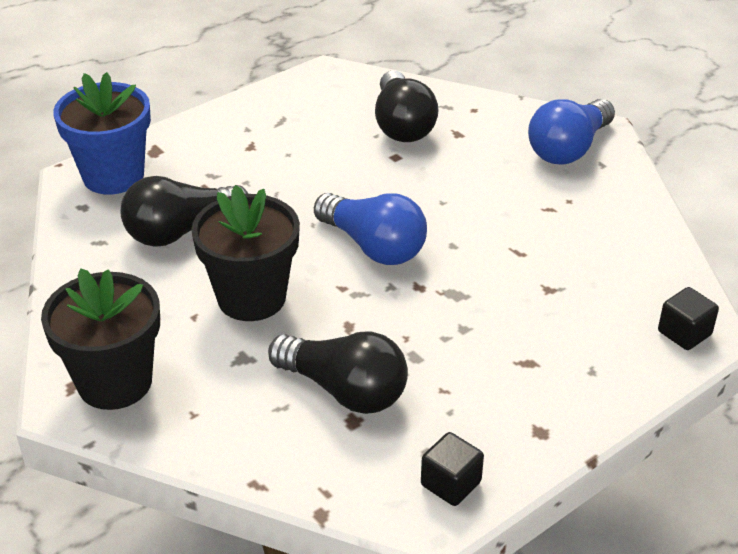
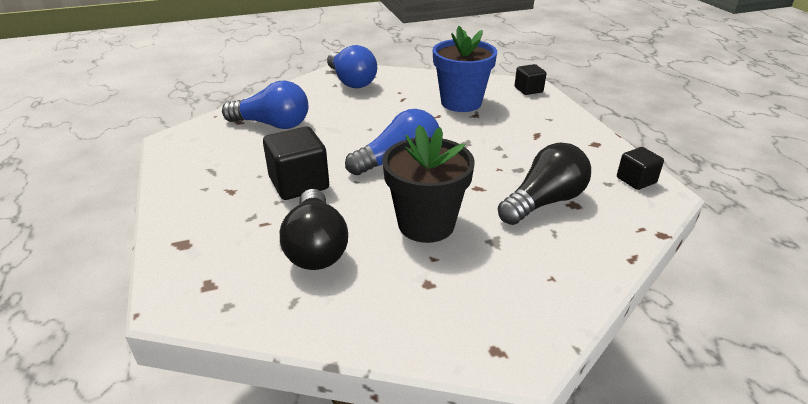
camera: 70 degrees left, 5 degrees down
(113, 176) = (196, 276): blue flower pot -> blue flower pot (461, 102)
(115, 382) = (501, 319): black flower pot -> none
(286, 185) = (299, 183): none -> black cube
(402, 125) = (272, 124): black light bulb -> blue light bulb

